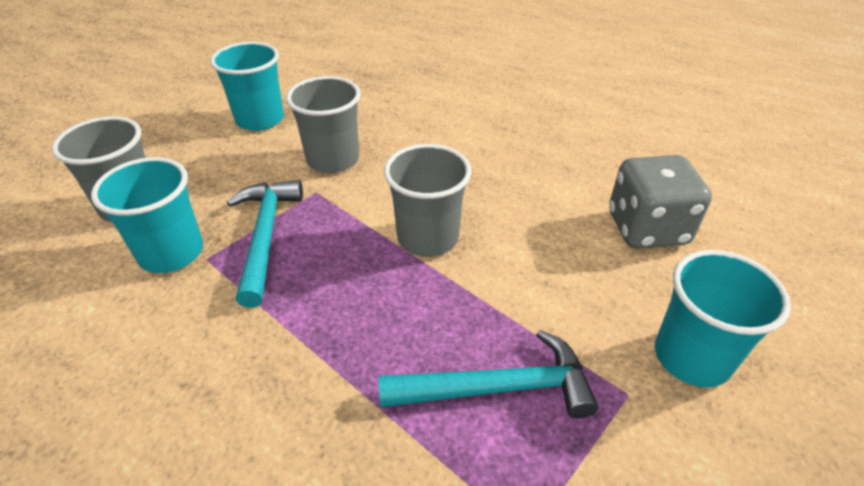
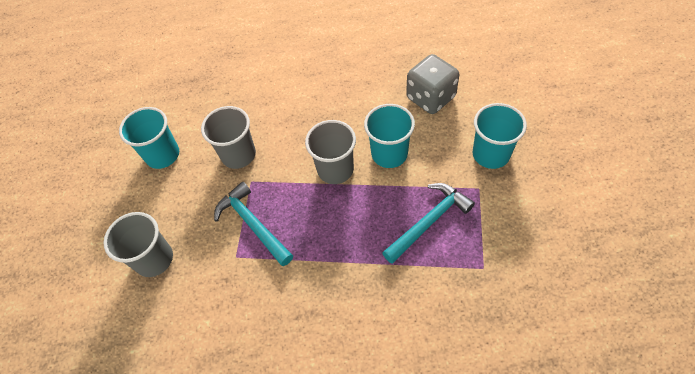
camera: 30 degrees left, 15 degrees up
(171, 253) = (213, 267): turquoise cup -> turquoise cup (389, 154)

